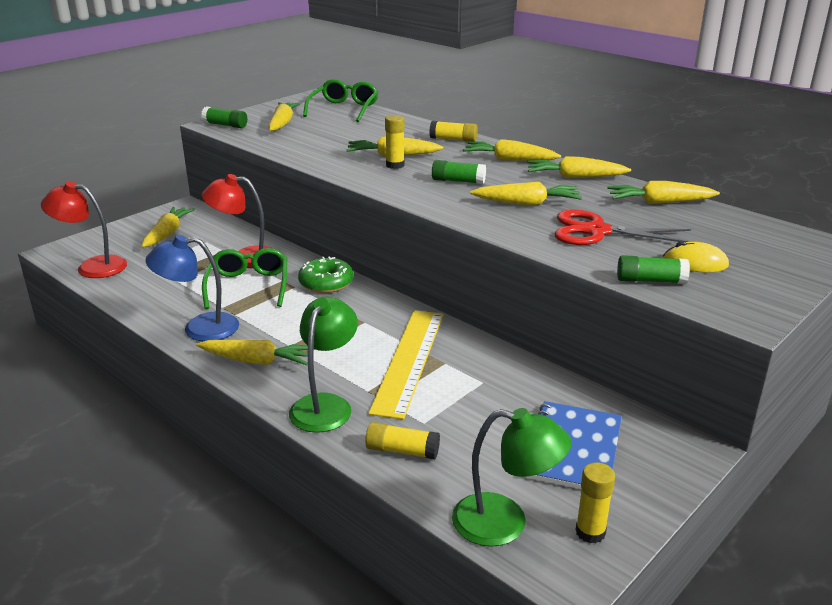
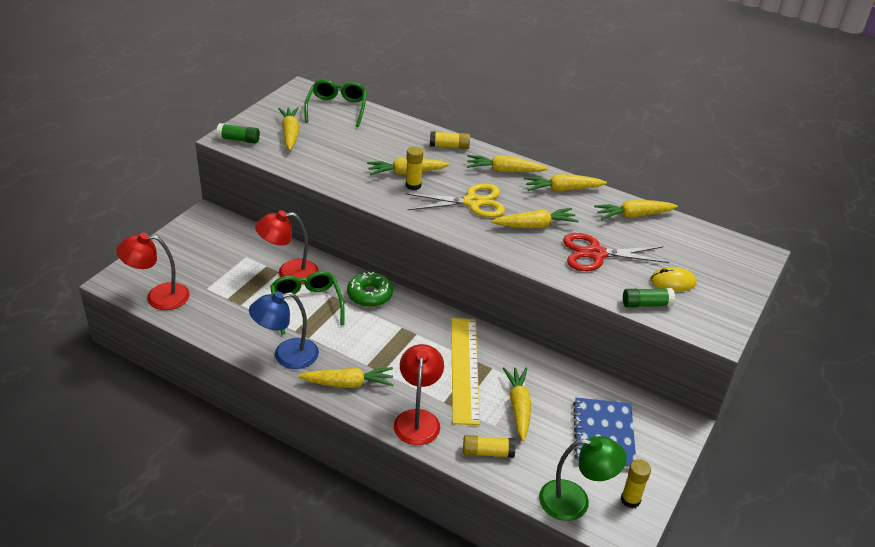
camera: 15 degrees left, 10 degrees up
(168, 233) = (206, 250): yellow carrot -> yellow carrot (518, 407)
(325, 405) = (417, 419): green lamp -> red lamp
(458, 181) = (472, 202): green glue stick -> yellow scissors

